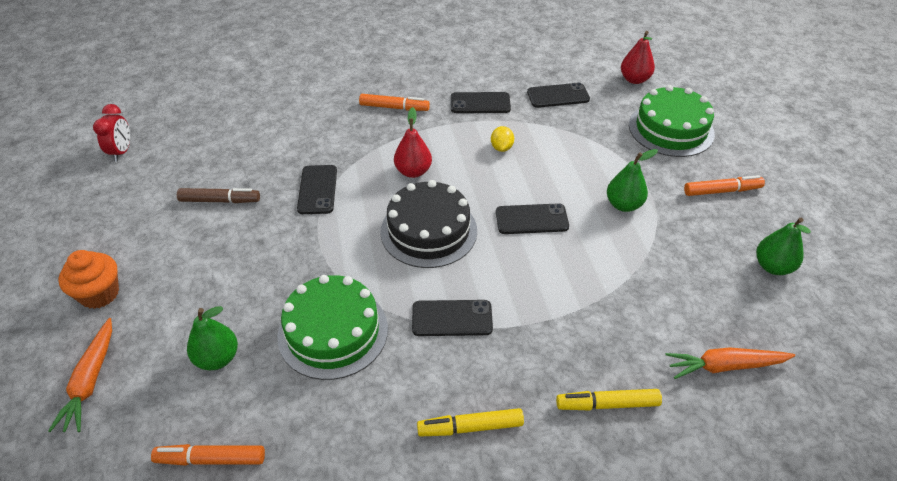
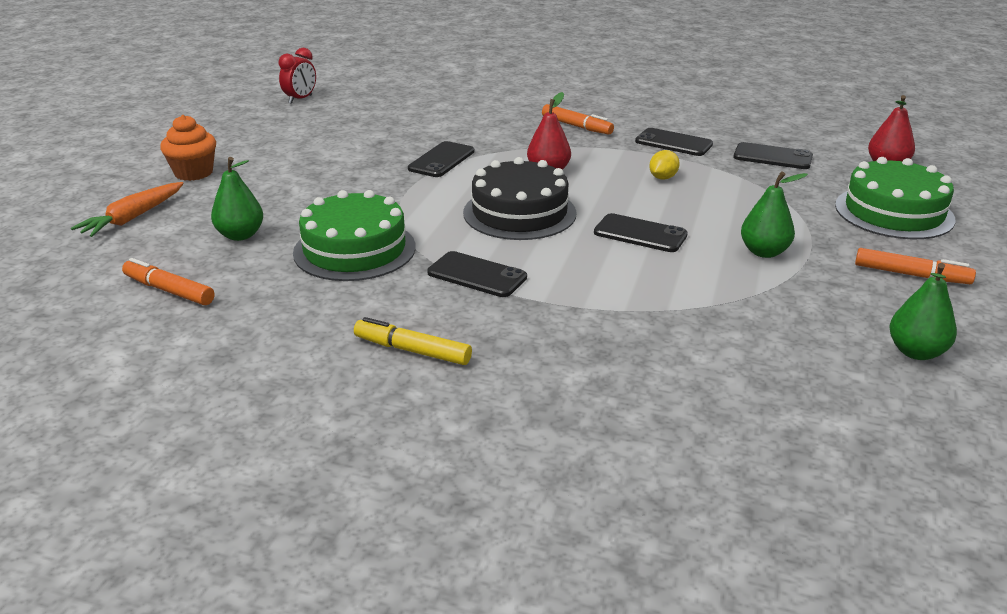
camera: 30 degrees right, 15 degrees down
(220, 200) = (348, 145): brown marker -> none
(607, 404) = (576, 385): yellow marker -> none
(725, 366) = (755, 407): orange carrot -> none

